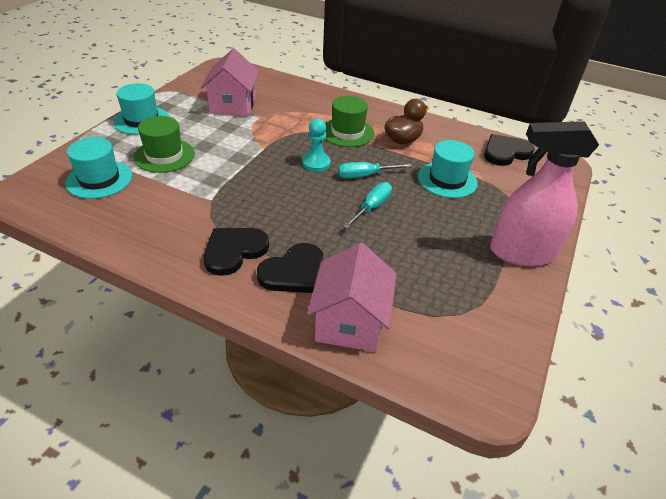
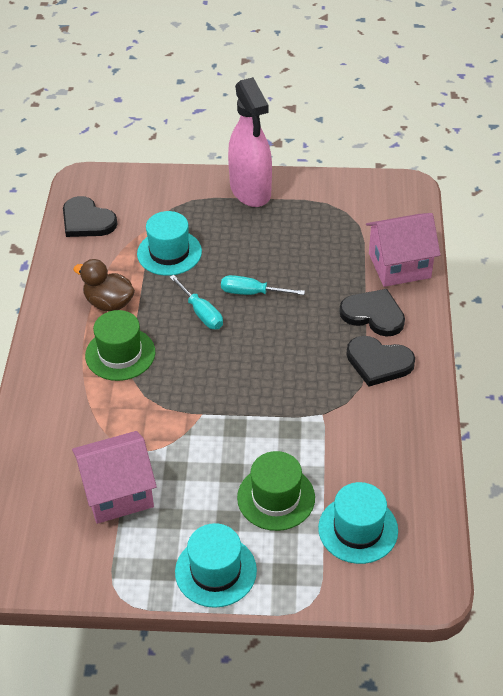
camera: 110 degrees left, 5 degrees up
(316, 163) = (203, 358): turquoise pawn -> none

